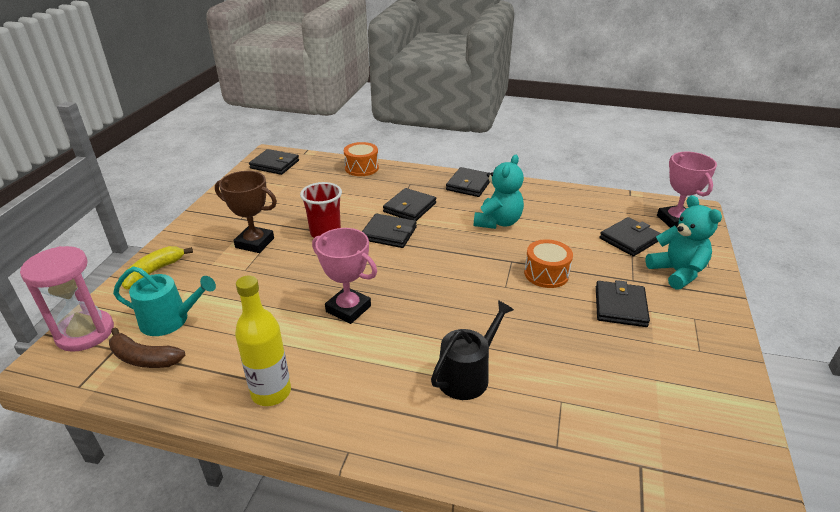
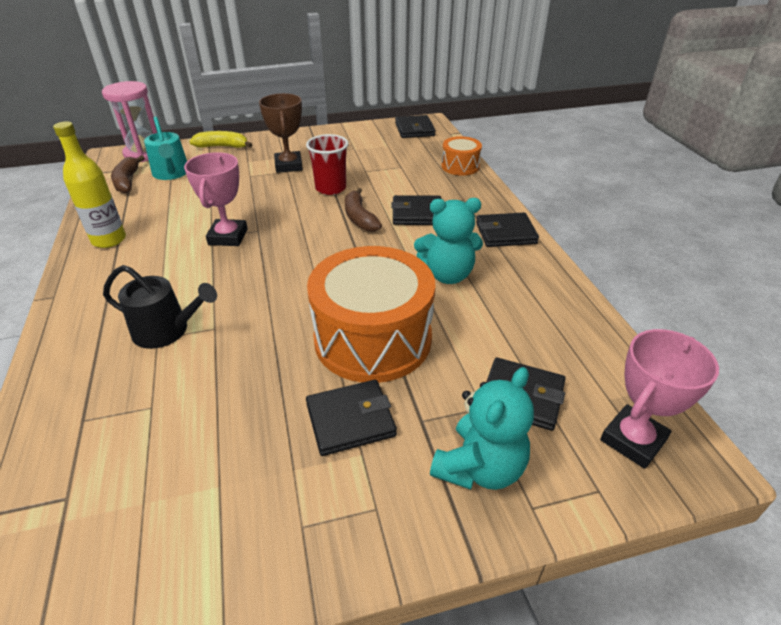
camera: 60 degrees right, 5 degrees up
(389, 233) = (359, 218): black wallet -> brown banana
(546, 274) = (373, 338): orange drum -> orange drum, size x2.03

